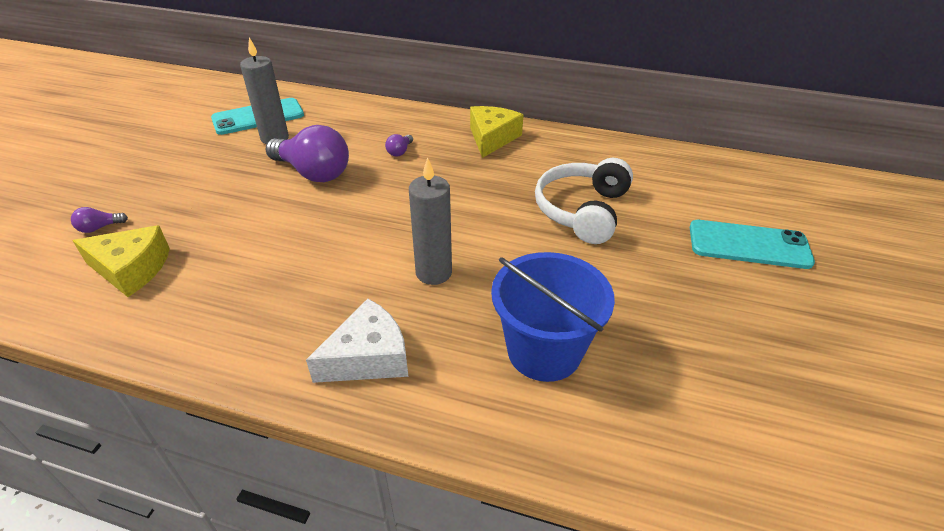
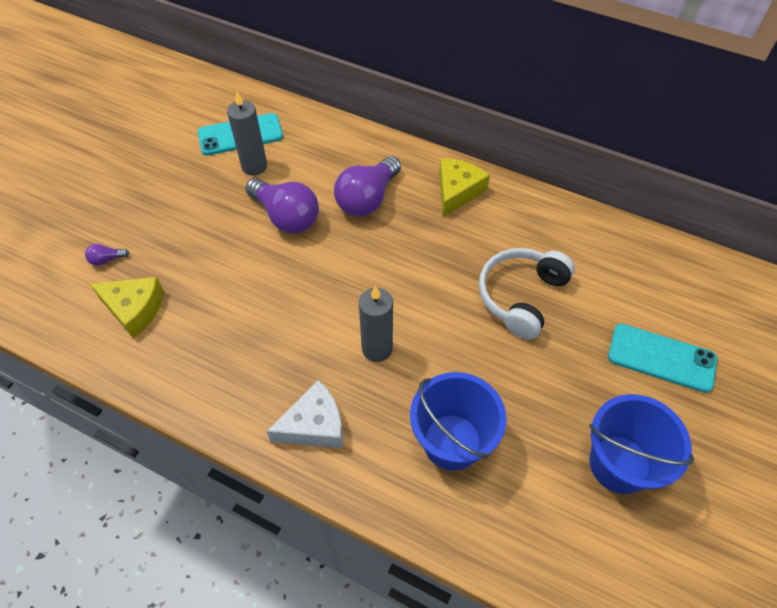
camera: 10 degrees right, 15 degrees up
(400, 151) = (367, 199): purple light bulb -> purple light bulb, size x2.40
(747, 347) = (619, 464): none -> blue bucket

